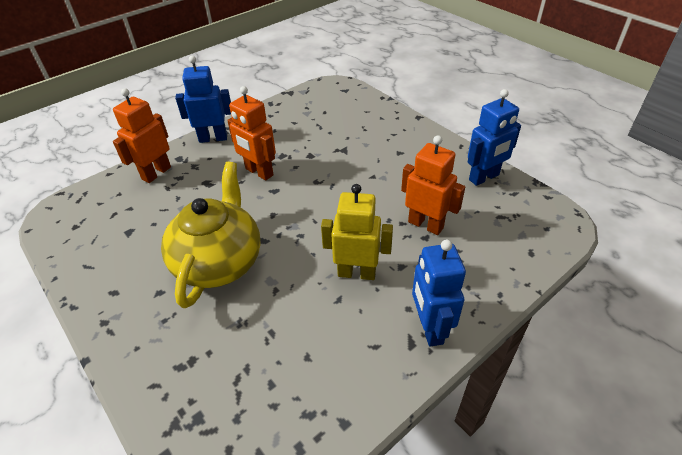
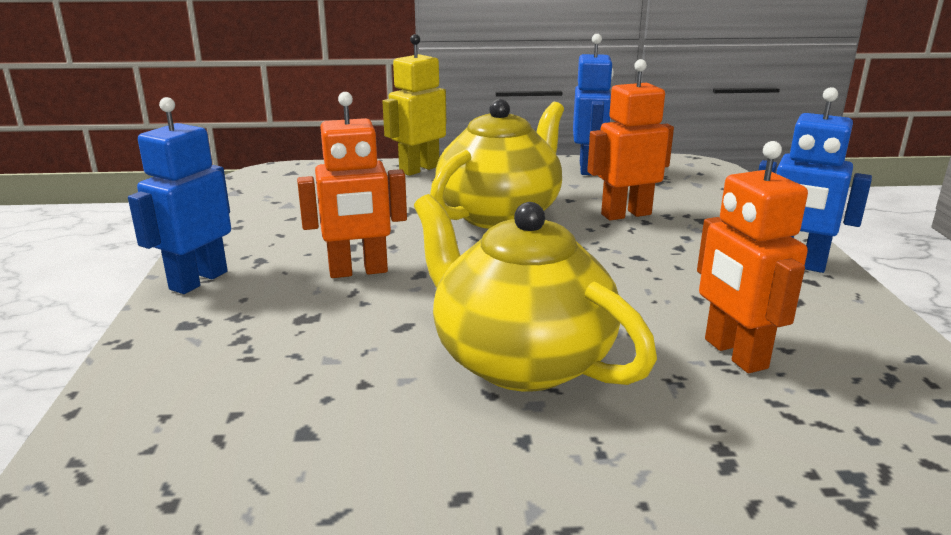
camera: 55 degrees left, 20 degrees down
(156, 173) = (184, 357): orange robot -> orange robot (734, 354)
(356, 273) = (663, 273): yellow robot -> yellow robot (419, 169)
(369, 179) = (500, 214): none -> yellow teapot

